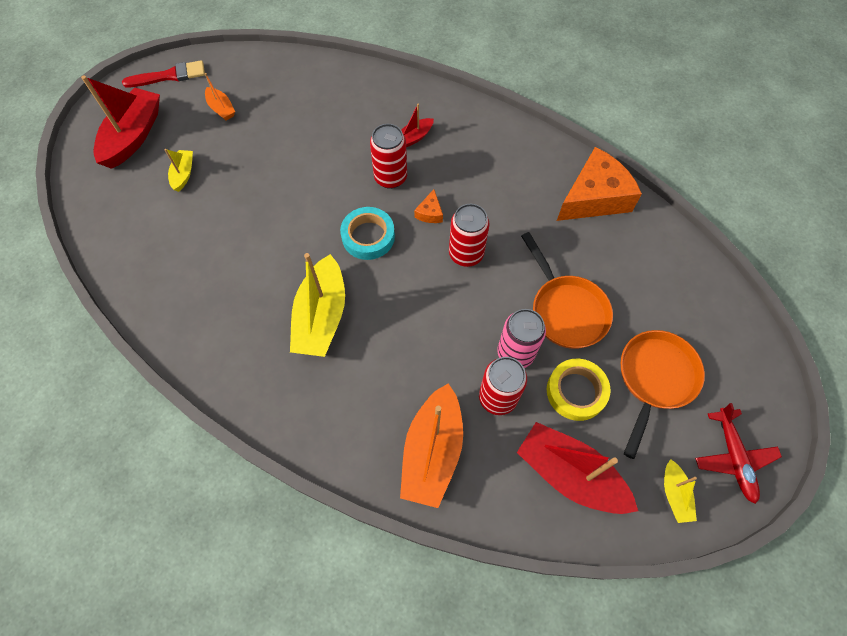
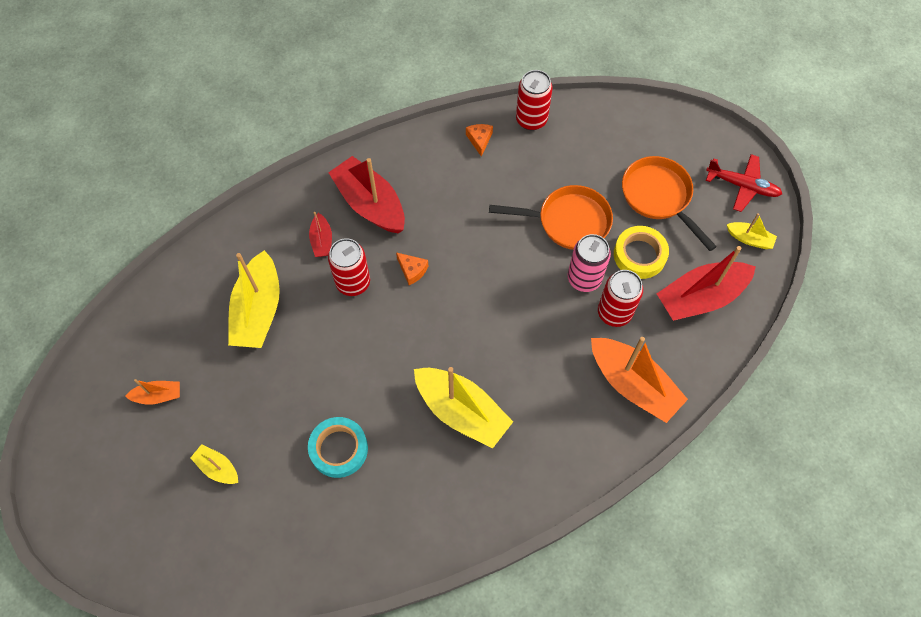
camera: 60 degrees left, 0 degrees up
(133, 136) = (130, 500): red boat -> red boat (370, 204)
(169, 76) = (71, 430): red brush -> none
(326, 130) = (258, 310): none -> yellow boat
(368, 236) = (404, 333): turquoise tape -> turquoise tape (339, 449)
(466, 254) = (472, 265): red can -> red can (531, 120)
(594, 197) = (479, 140): orange cheese -> orange cheese, size x0.42

